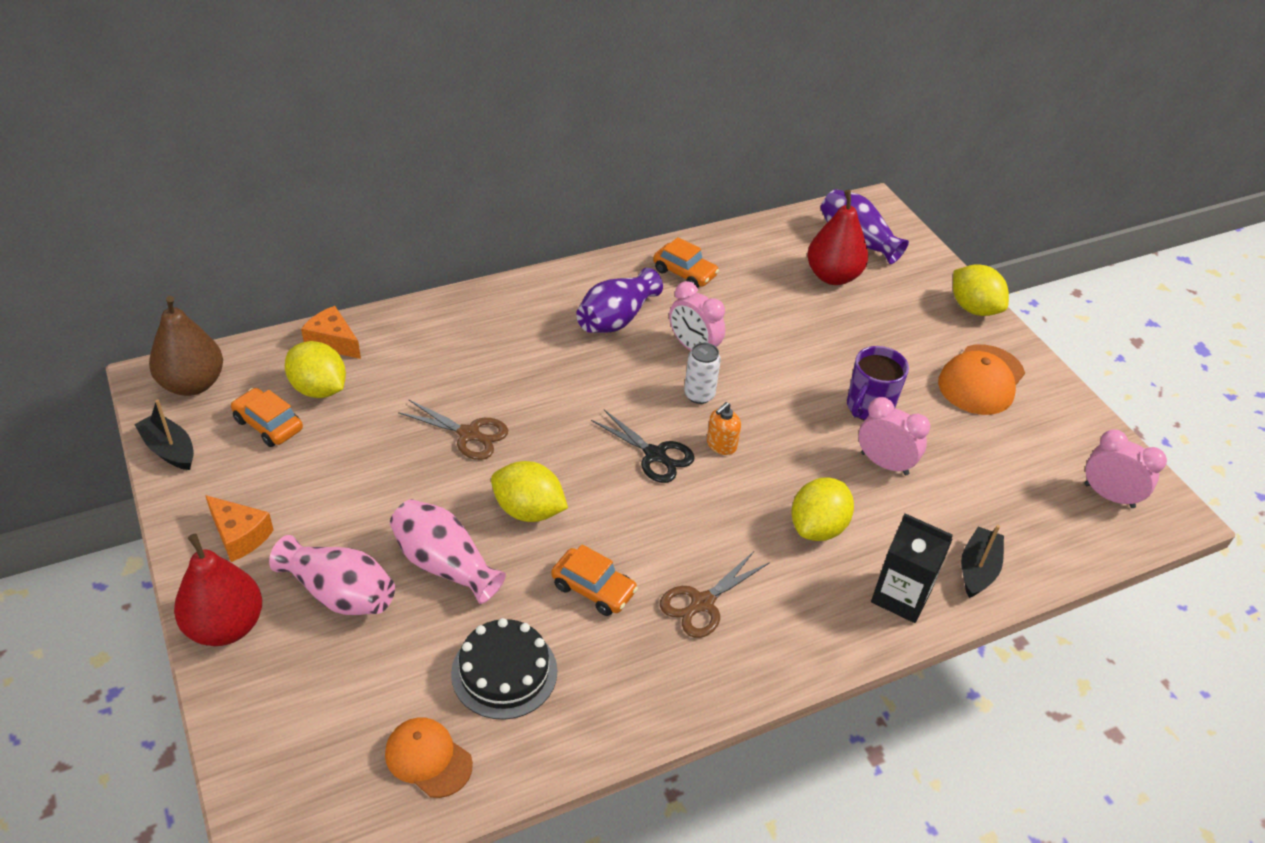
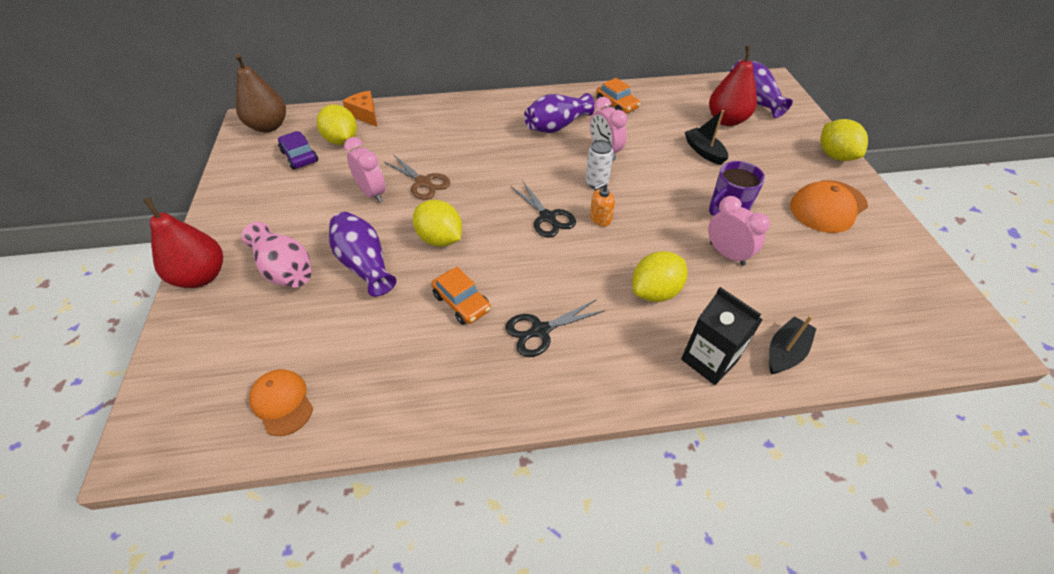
camera: 20 degrees right, 5 degrees up
(169, 449) = (233, 161): black boat -> black boat (704, 151)
(239, 536) = (244, 220): orange cheese -> none
(268, 424) = (300, 156): orange car -> purple car
(444, 564) = (364, 264): pink vase -> purple vase
(504, 672) = (368, 350): black cake -> none
(702, 603) = (540, 331): brown scissors -> black scissors
(1109, 496) = (925, 315): pink clock -> pink clock (372, 193)

